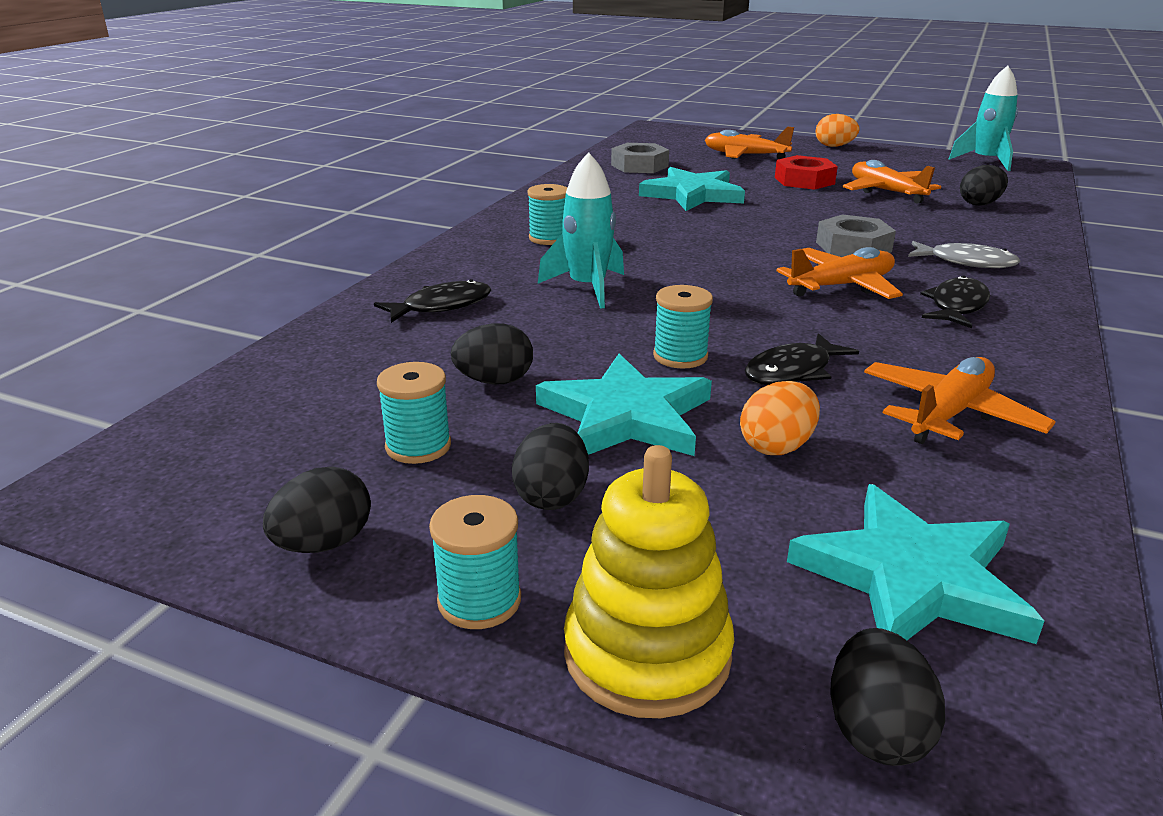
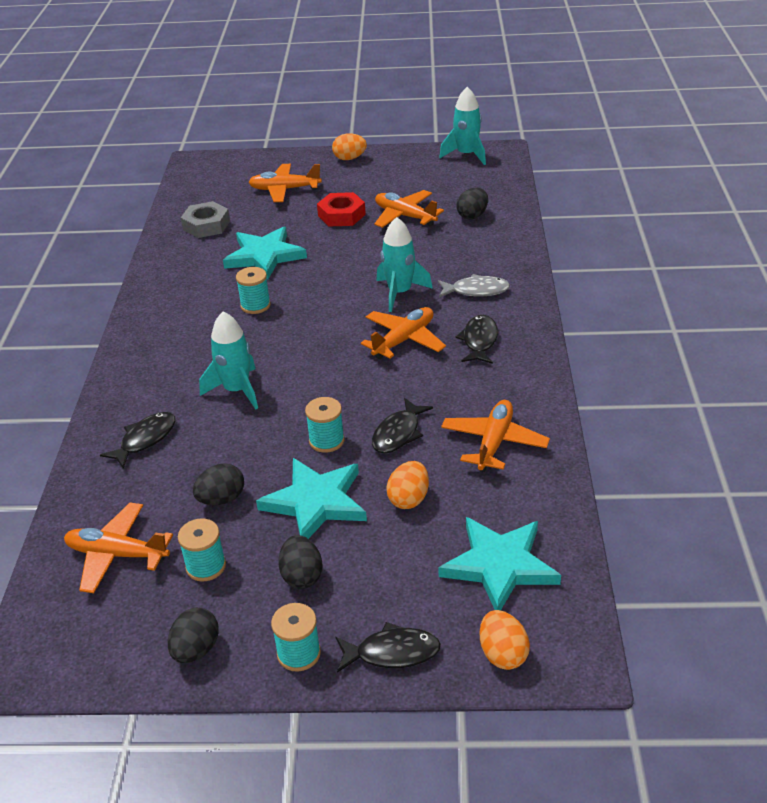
camera: 20 degrees left, 10 degrees up
(313, 403) = (117, 554): none -> orange plane
(549, 238) = (181, 341): turquoise spool -> turquoise spool (255, 305)
(647, 654) = (392, 652): yellow stacking toy -> black fish
(853, 247) = (399, 293): grey nut -> turquoise rocket
(876, 731) = (502, 654): black egg -> orange egg

